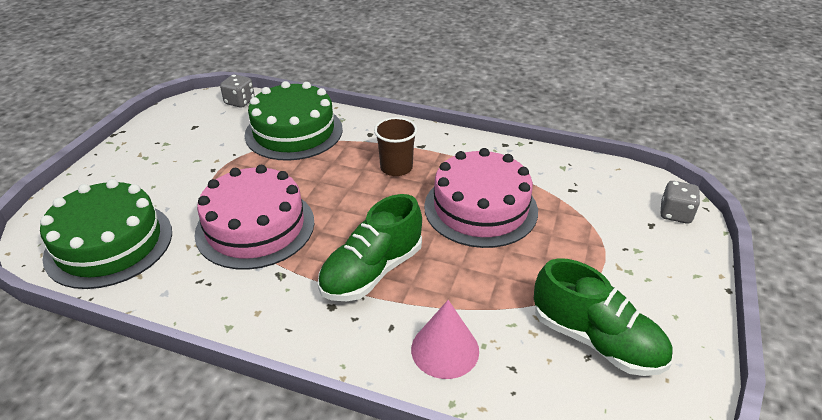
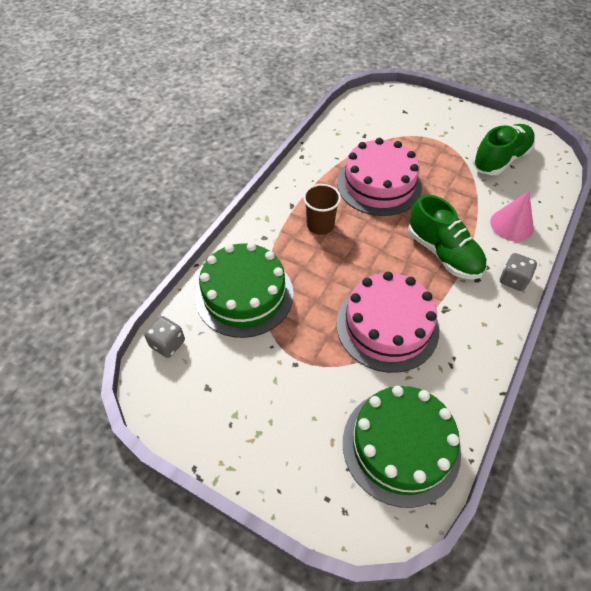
camera: 80 degrees left, 15 degrees up
(675, 214) = (395, 99): grey dice -> grey dice (513, 280)

